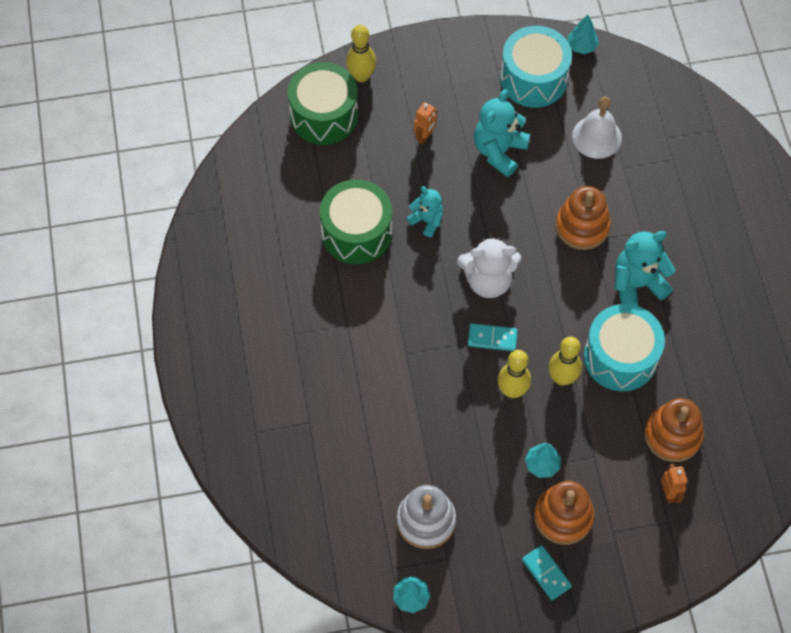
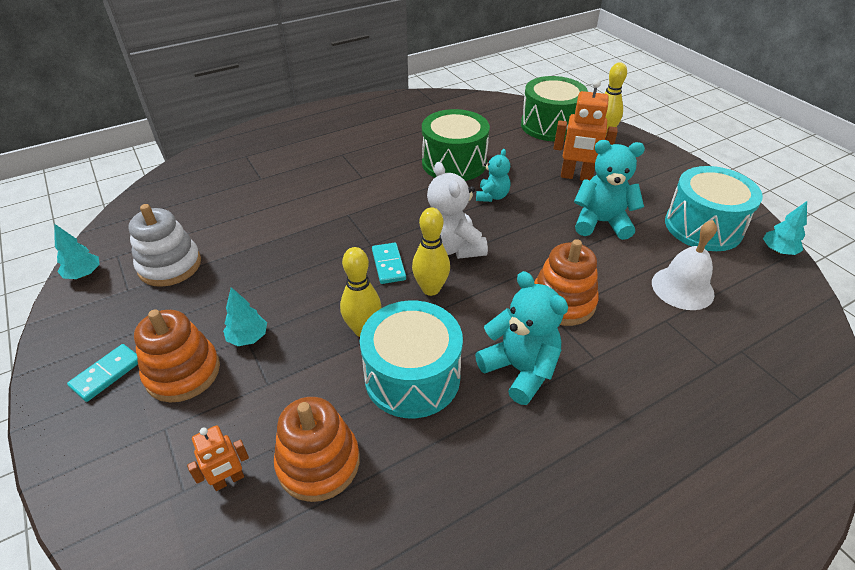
camera: 70 degrees right, 20 degrees down
(425, 137) = (576, 177): orange robot -> orange robot, size x1.76
(512, 390) = (333, 293): yellow bowling pin -> yellow bowling pin (431, 289)

